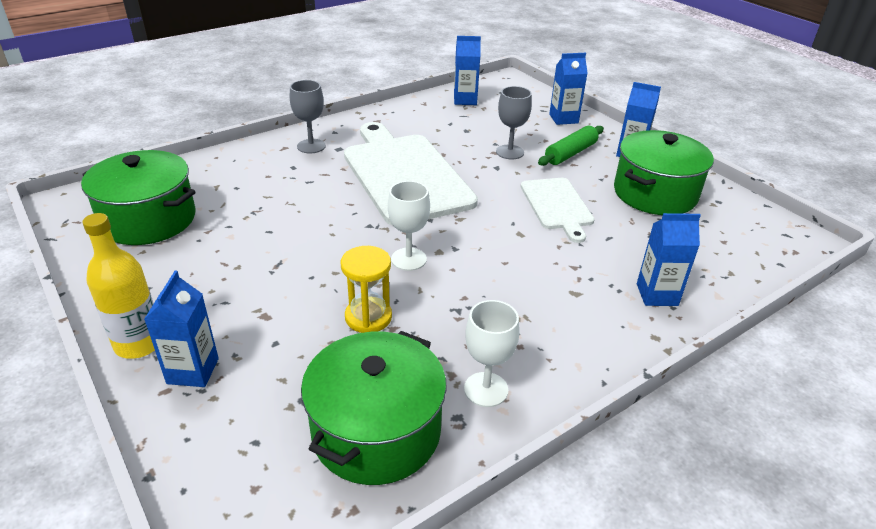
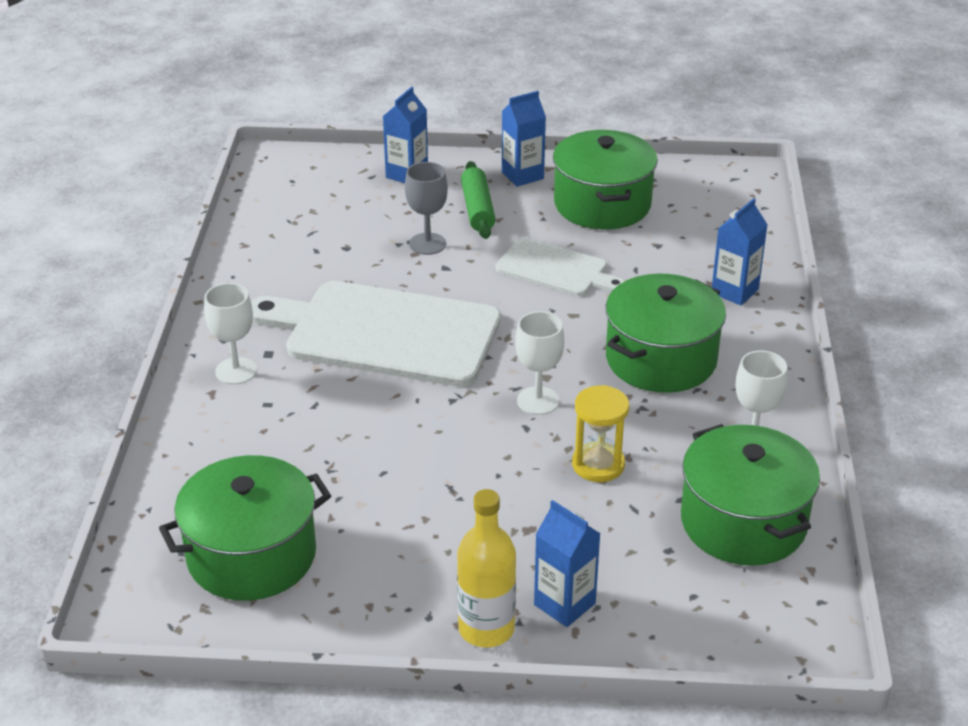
camera: 50 degrees left, 0 degrees up
(311, 146) = (236, 371): grey goblet -> white goblet
(465, 100) = (277, 213): blue carton -> none
(525, 294) = (661, 359): none -> green pot

